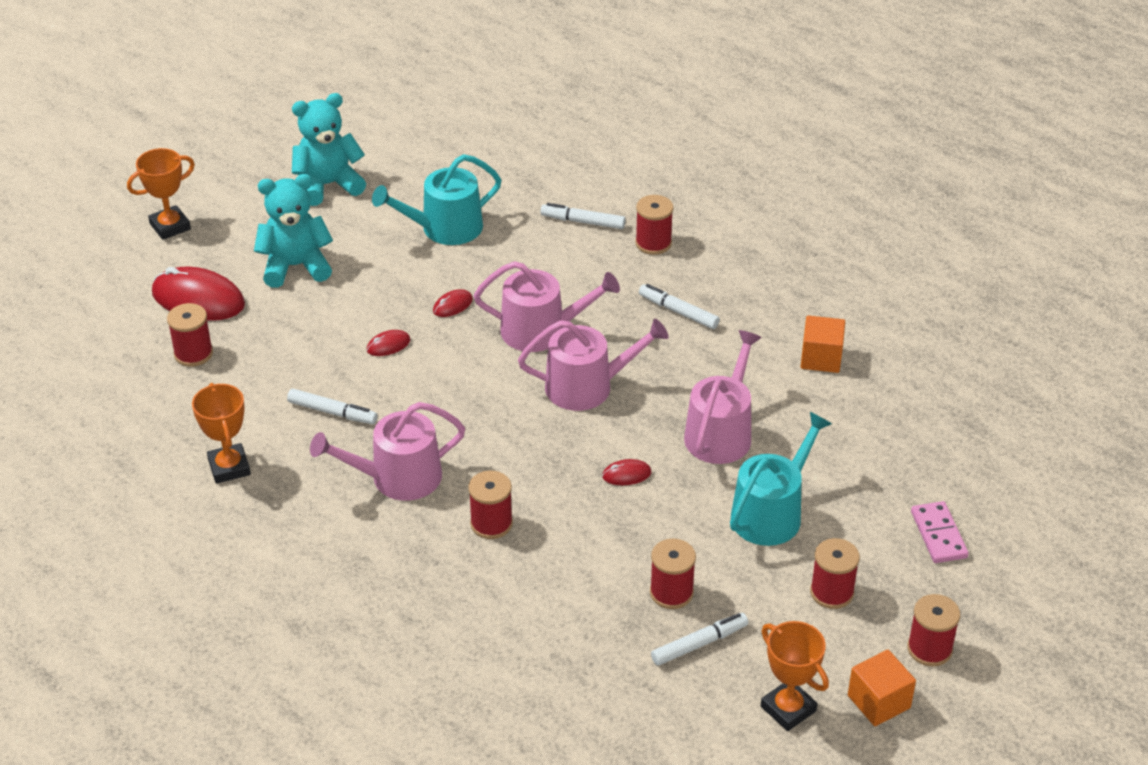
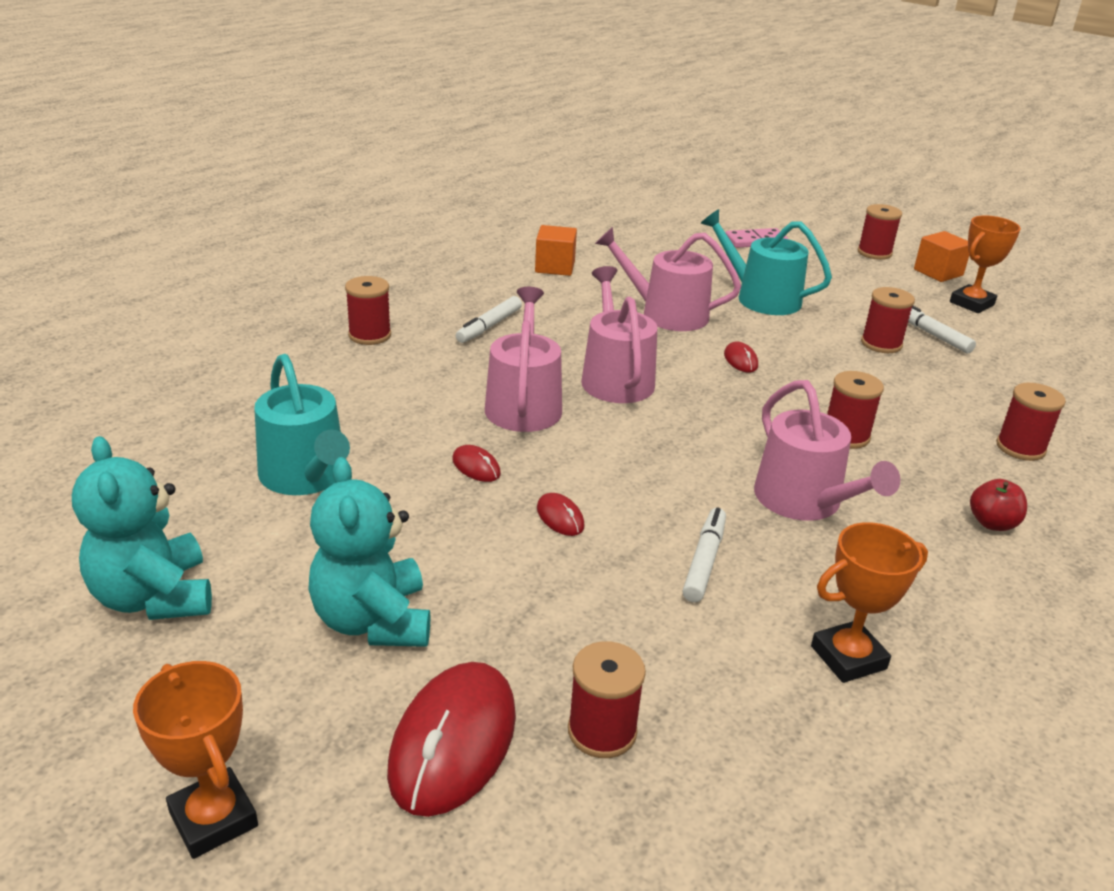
camera: 95 degrees left, 10 degrees down
(359, 587) = (992, 523): none -> red apple
(583, 221) = (318, 375): white marker -> none
(832, 592) = (839, 281): red spool -> red spool (1020, 448)

